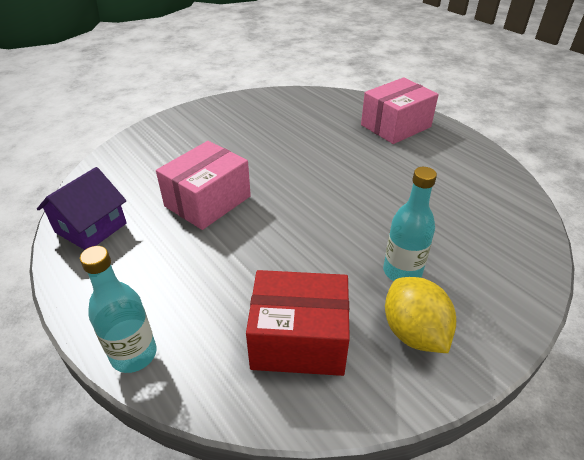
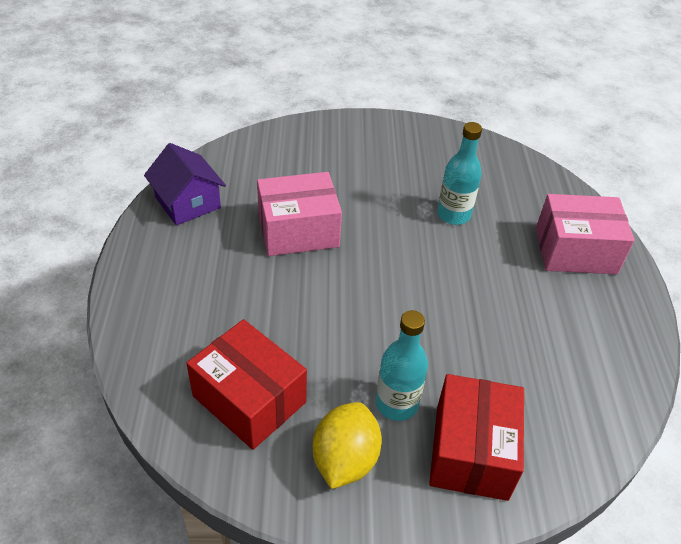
camera: 35 degrees right, 5 degrees up
(91, 228) = (188, 203): purple house -> purple house turned 75 degrees clockwise
(134, 354) = (129, 329): turquoise bottle -> turquoise bottle (453, 215)
(478, 270) = (471, 451): none -> red box

